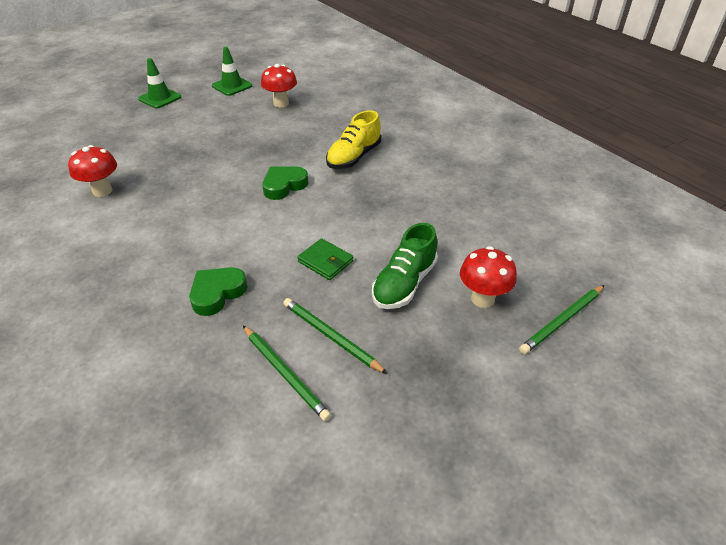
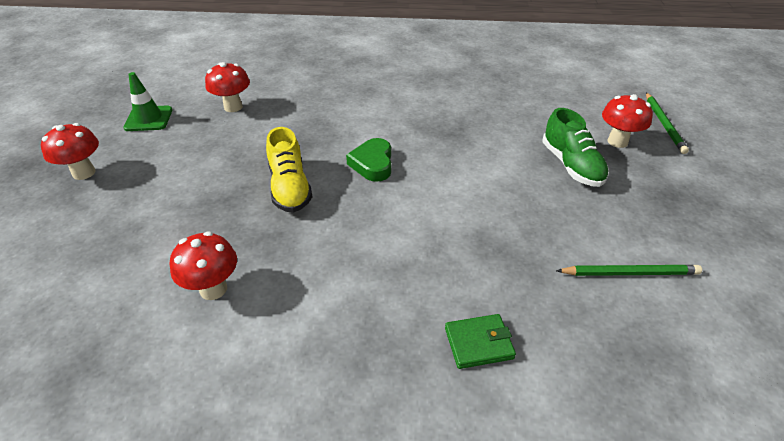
camera: 50 degrees left, 0 degrees up
(160, 98) = (84, 173): green traffic cone -> red mushroom
(217, 293) = (491, 270): green heart -> none
(325, 261) = (507, 190): green wallet -> green wallet (478, 343)
(331, 336) = (603, 229): green pencil -> none
(354, 157) = (379, 111): yellow shoe -> yellow shoe (290, 188)

